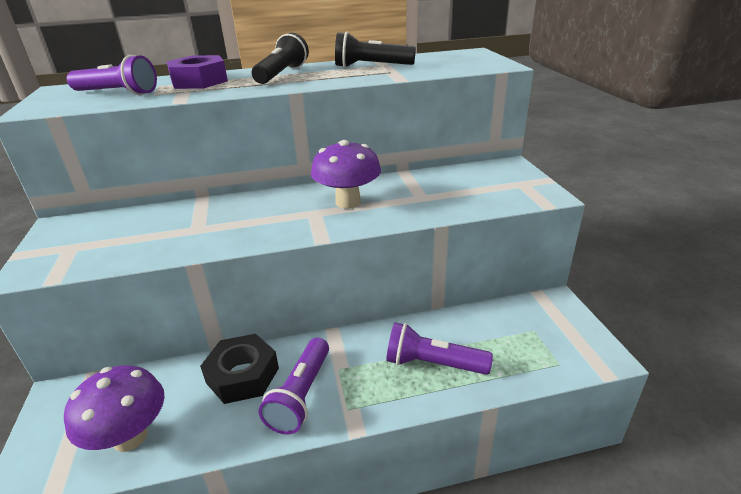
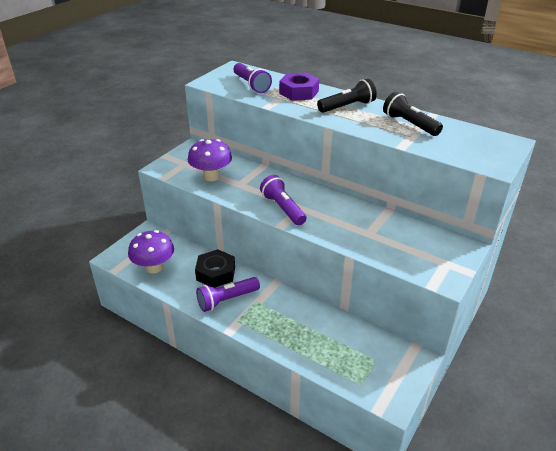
camera: 45 degrees right, 5 degrees up
(348, 202) = (325, 211): purple mushroom -> purple mushroom (211, 176)
(433, 364) = (299, 333): purple flashlight -> purple flashlight (282, 208)

